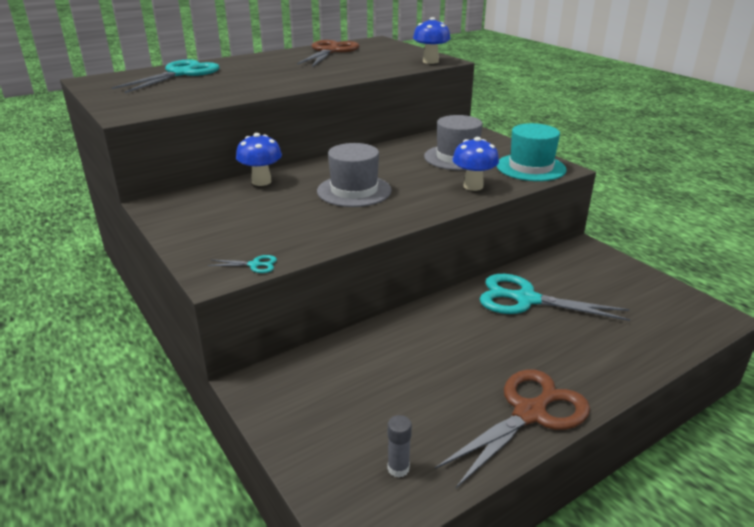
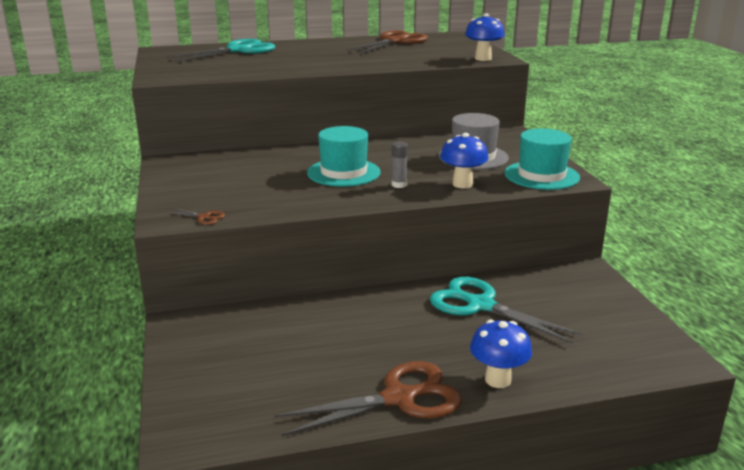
camera: 20 degrees right, 5 degrees down
(255, 265) = (204, 217): turquoise scissors -> brown scissors
(261, 182) = (268, 154): blue mushroom -> blue mushroom (498, 380)
(354, 191) = (343, 172): grey hat -> turquoise hat
(398, 468) = (246, 410): grey glue stick -> grey glue stick (399, 185)

